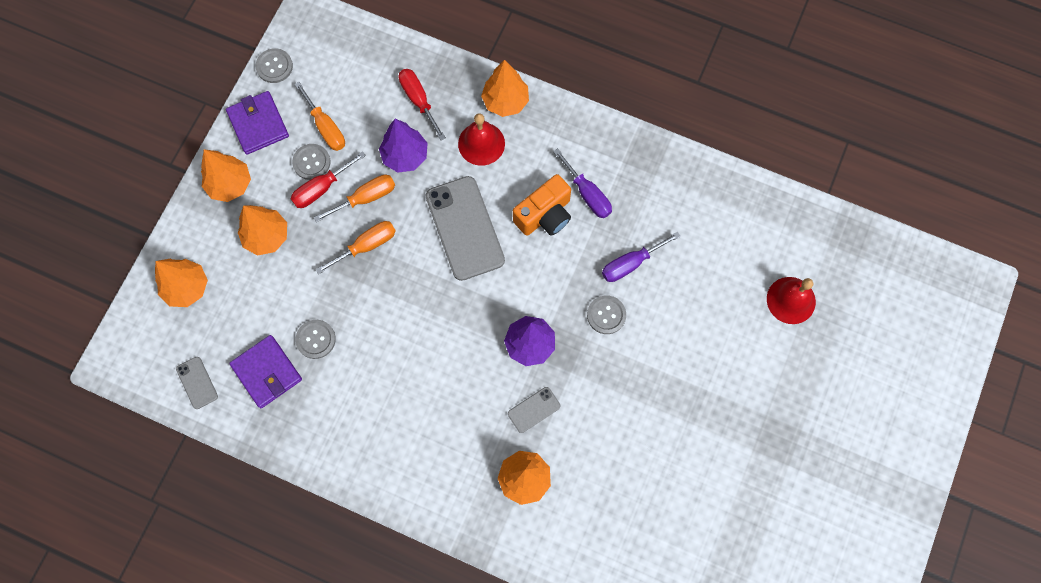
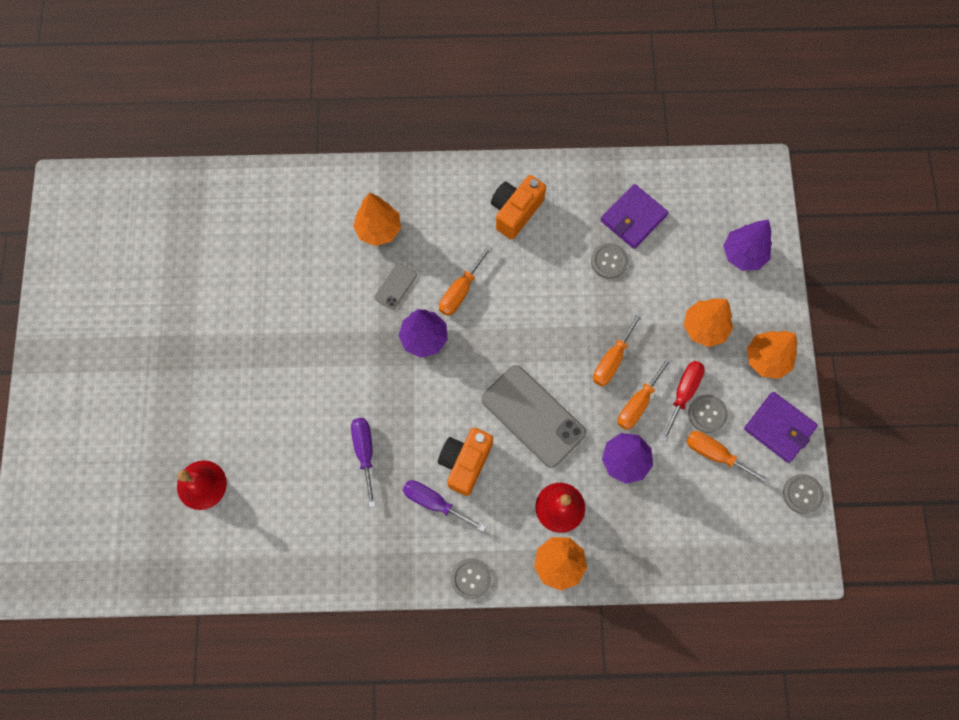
camera: 155 degrees right, 0 degrees up
(187, 288) = (743, 254): orange tree -> purple tree
(197, 382) = (684, 186): grey phone -> none
(267, 372) = (633, 218): purple wallet -> purple wallet turned 75 degrees counterclockwise
(378, 433) = (515, 212): none -> orange camera
(418, 100) = (644, 524): red screwdriver -> none
(473, 375) = (460, 291): none -> orange screwdriver
(606, 315) = (367, 394): grey button -> grey button (471, 578)
(630, 263) = (365, 452): purple screwdriver -> purple screwdriver turned 45 degrees counterclockwise

